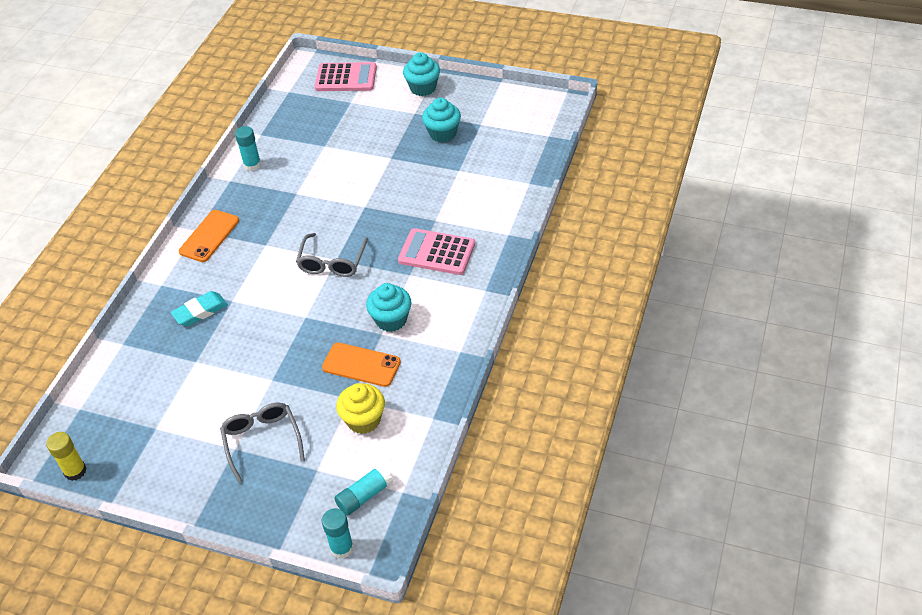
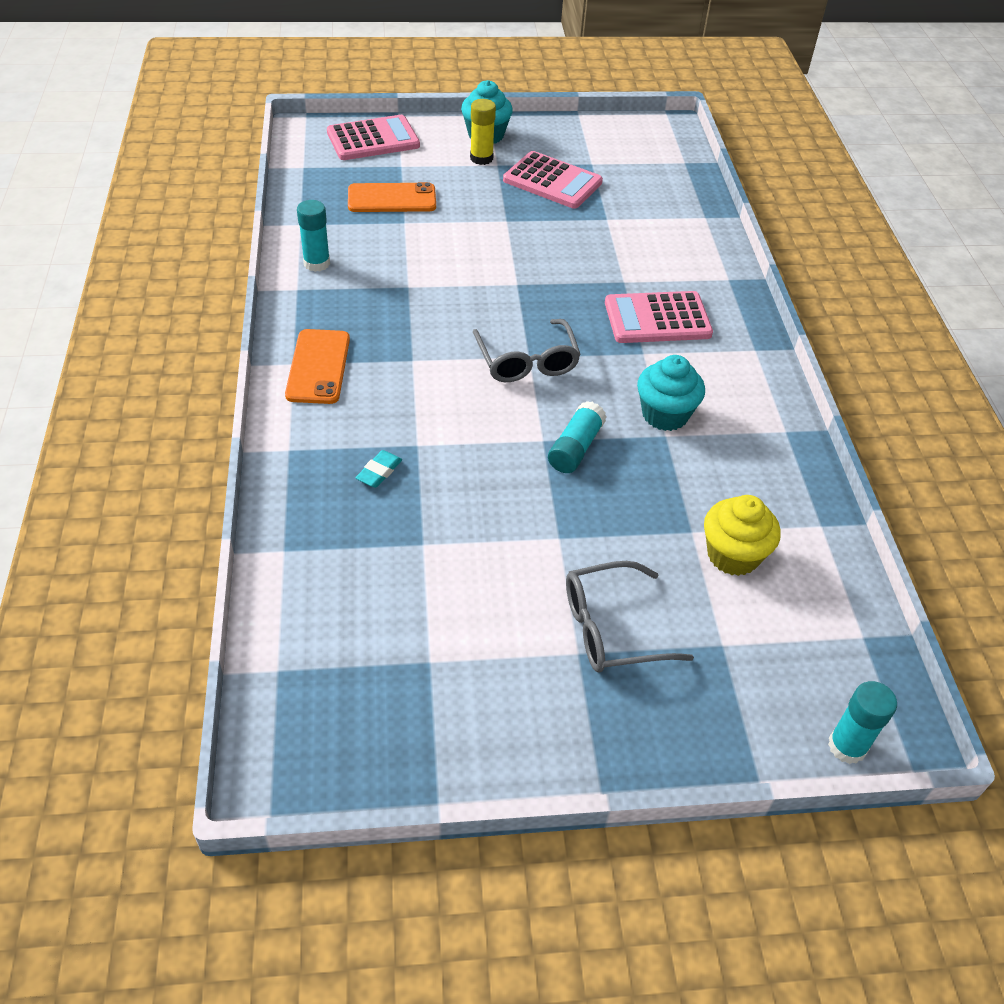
camera: 30 degrees left, 0 degrees up
(75, 471) = (339, 774): yellow glue stick -> yellow glue stick (481, 158)
(200, 311) = (379, 472): turquoise eraser -> turquoise eraser, size x0.62
(262, 441) = (611, 628): grey glasses -> grey glasses turned 60 degrees counterclockwise
(361, 365) = (671, 483): orange phone -> orange phone (392, 199)
(364, 496) = (818, 659): turquoise glue stick -> turquoise glue stick (575, 448)
(442, 133) = (552, 181): turquoise cupcake -> pink calculator

